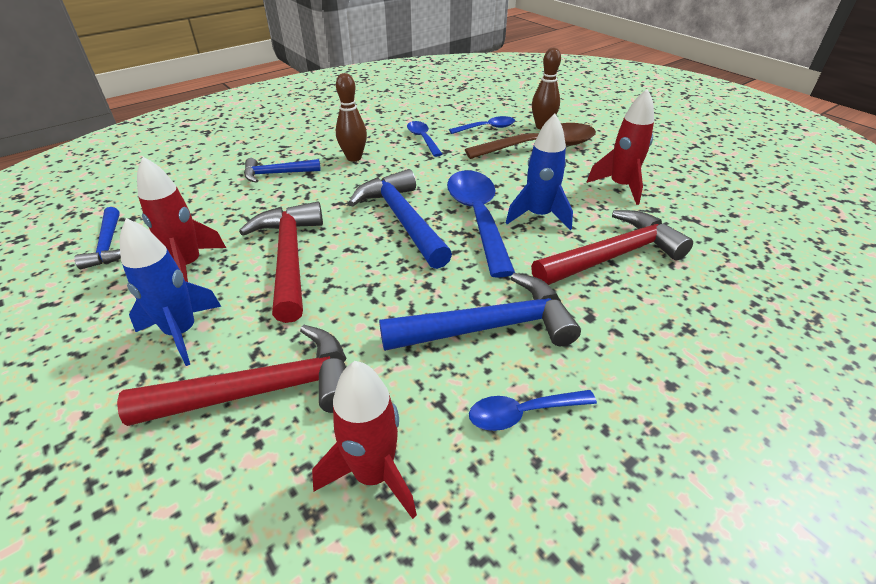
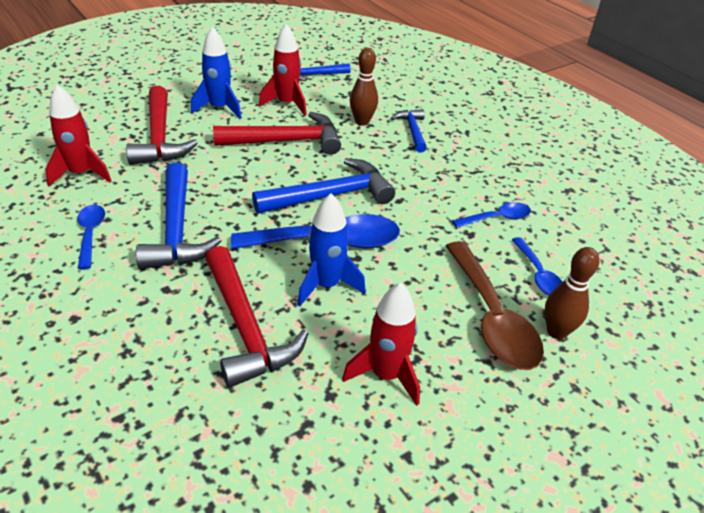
camera: 90 degrees right, 0 degrees up
(354, 157) = (446, 171): brown bowling pin -> brown bowling pin (362, 122)

